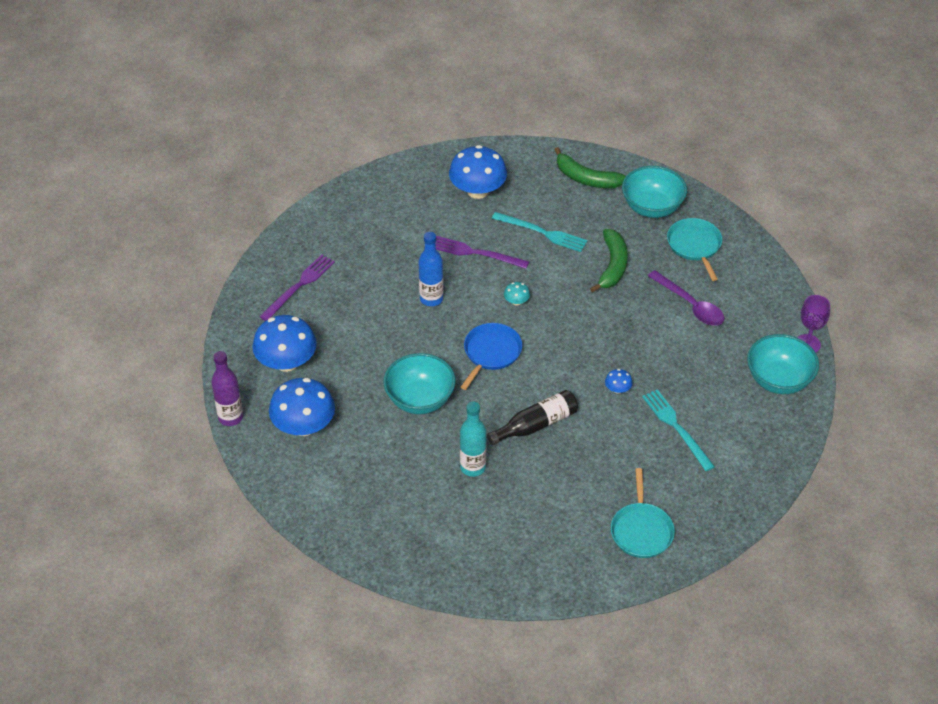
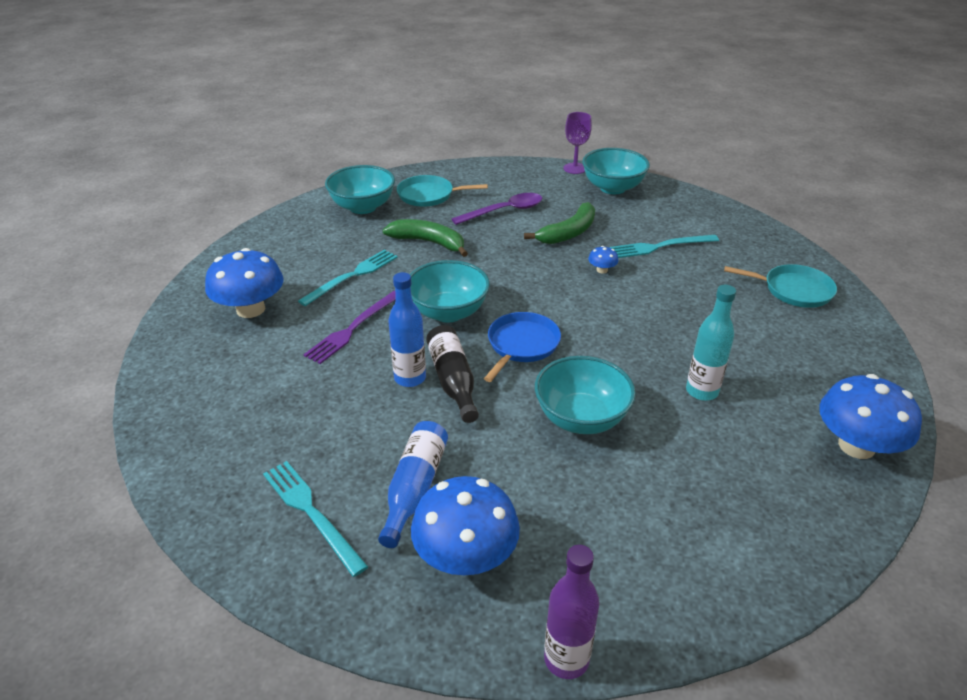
camera: 75 degrees left, 10 degrees down
(299, 286) = (311, 513): purple fork -> turquoise fork
(304, 426) = (604, 554): blue mushroom -> blue mushroom (856, 446)
(331, 327) = (415, 488): none -> blue bottle
(491, 353) = (521, 345): blue pan -> blue pan turned 75 degrees clockwise
(516, 301) = (448, 312): turquoise mushroom -> turquoise bowl
(536, 425) = (641, 331): black bottle -> black bottle (453, 381)
(586, 178) = (292, 235): green banana -> green banana (569, 233)

